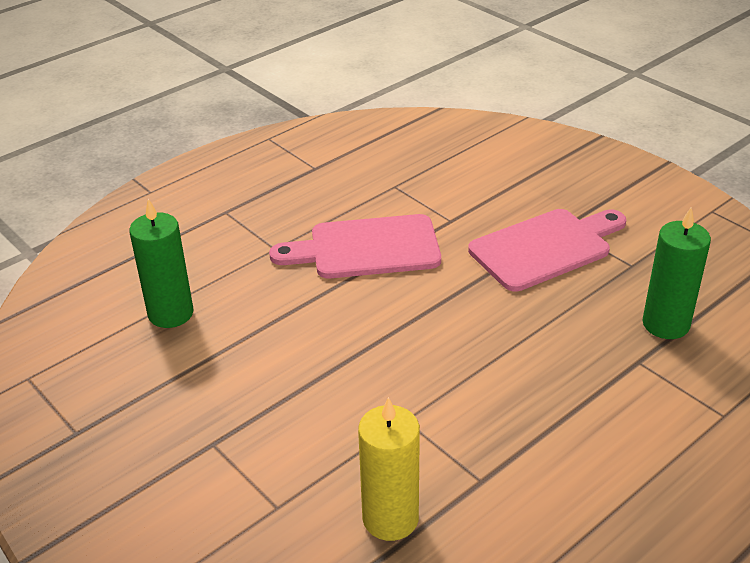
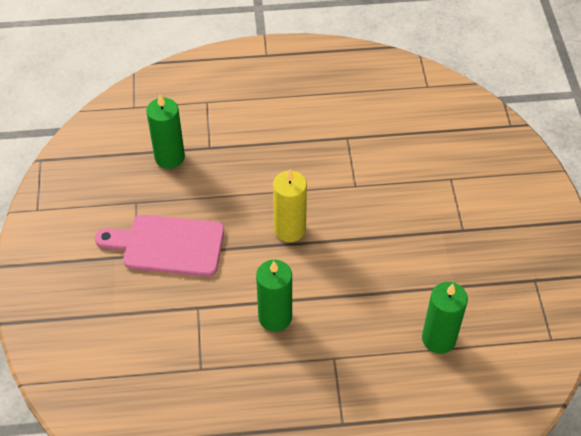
camera: 145 degrees left, 15 degrees up
(366, 248) = (275, 317): pink cutting board -> green candle
(390, 518) = (403, 144): yellow candle -> yellow candle (289, 229)

